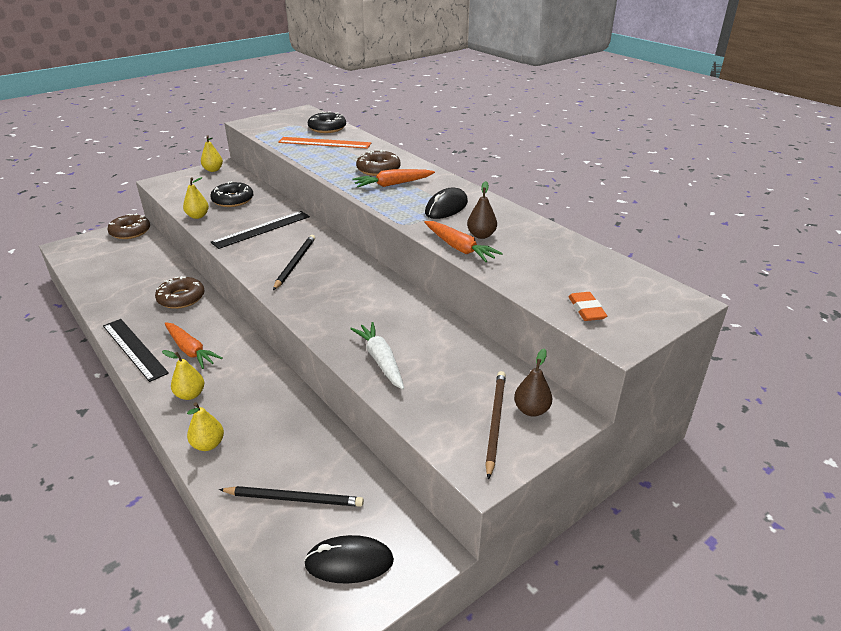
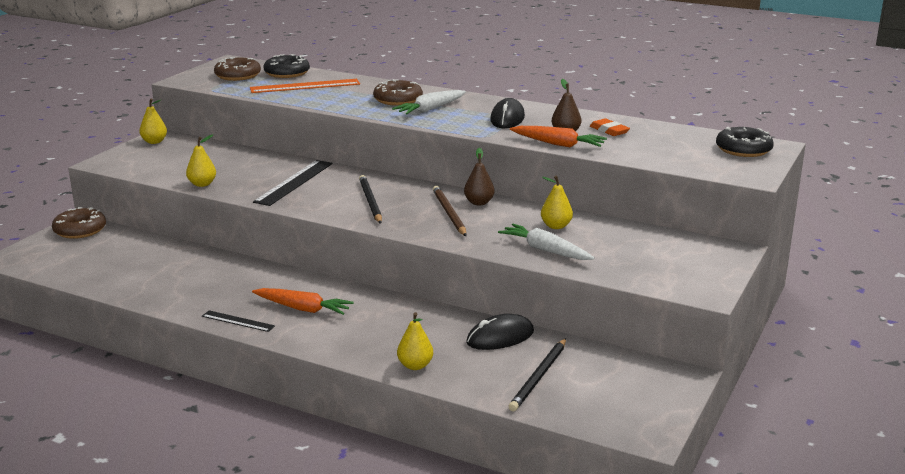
camera: 25 degrees left, 10 degrees down
(134, 348) = (238, 321): black ruler -> black ruler, size x0.56
(181, 298) = (232, 273): brown donut -> brown donut (238, 75)
(190, 394) = (349, 339): yellow pear -> yellow pear (556, 226)
(233, 200) = (222, 164): black donut -> black donut (743, 149)
(294, 499) = (539, 377): black pencil -> black pencil turned 135 degrees clockwise
(349, 562) = (628, 398): black mouse -> black mouse (500, 337)
(393, 184) = (430, 109): orange carrot -> white carrot
(495, 422) = (683, 265): brown pencil -> brown pencil (449, 213)
(531, 410) = (702, 252): brown pear -> brown pear (479, 202)
(586, 309) = (709, 164): orange eraser -> orange eraser (609, 130)

